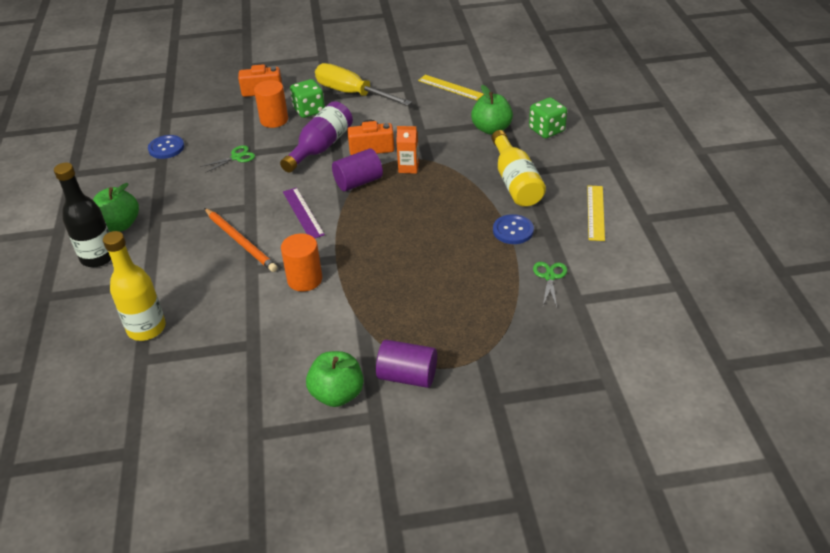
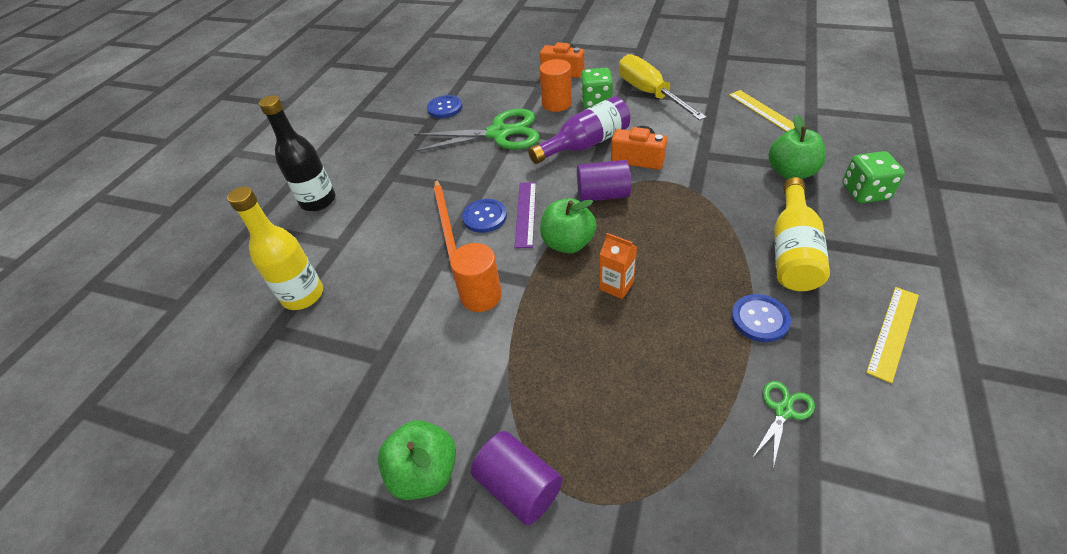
camera: 30 degrees right, 5 degrees up
(120, 225) = (357, 174): green apple -> green apple (568, 243)
(236, 157) = (499, 133): green scissors -> green scissors, size x2.21
(269, 225) = (485, 217): none -> blue button
(408, 167) = (667, 193): orange carton -> orange carton (616, 285)

